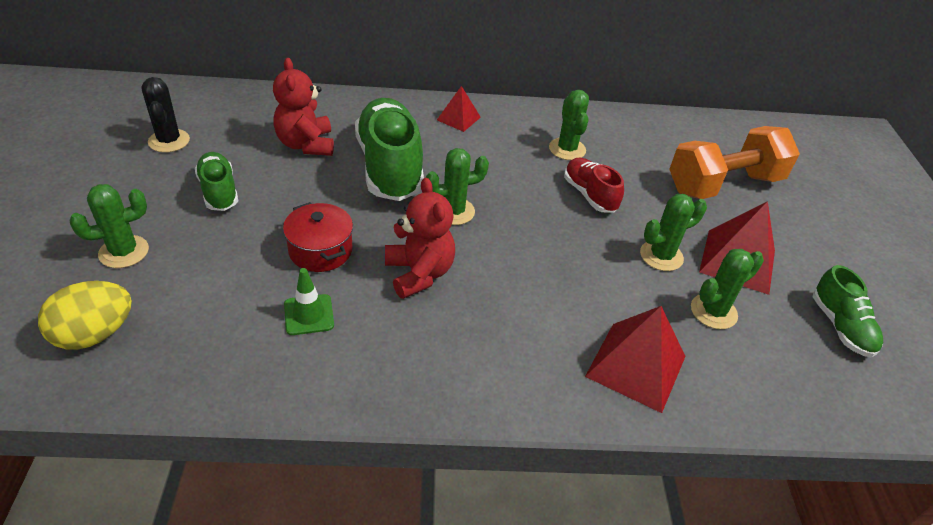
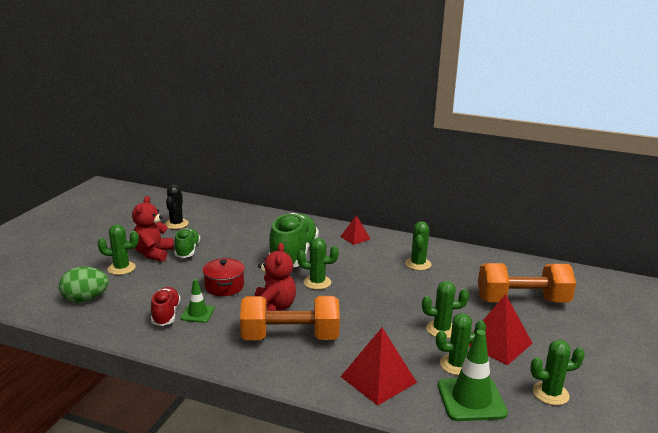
camera: 25 degrees right, 20 degrees down
(95, 334) = (85, 299): yellow egg -> green egg
(306, 144) = (251, 237): red teddy bear -> red teddy bear (153, 253)
(475, 324) = (290, 337): none -> orange dumbbell
(589, 195) = (415, 290): red shoe -> red shoe (166, 314)
(763, 365) = (471, 399): none -> green traffic cone
(840, 327) = (550, 393): green shoe -> green cactus

